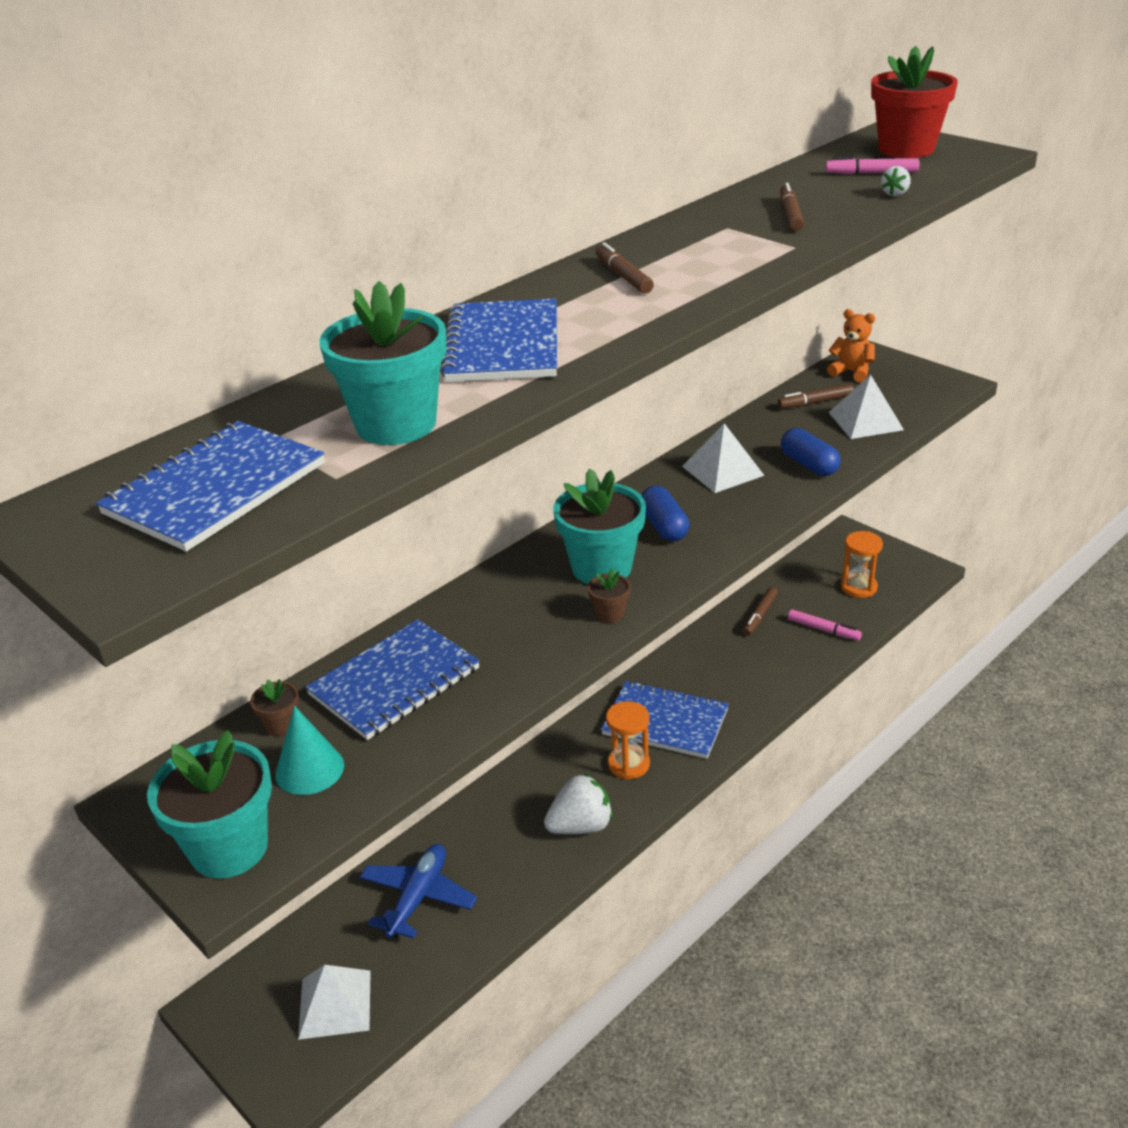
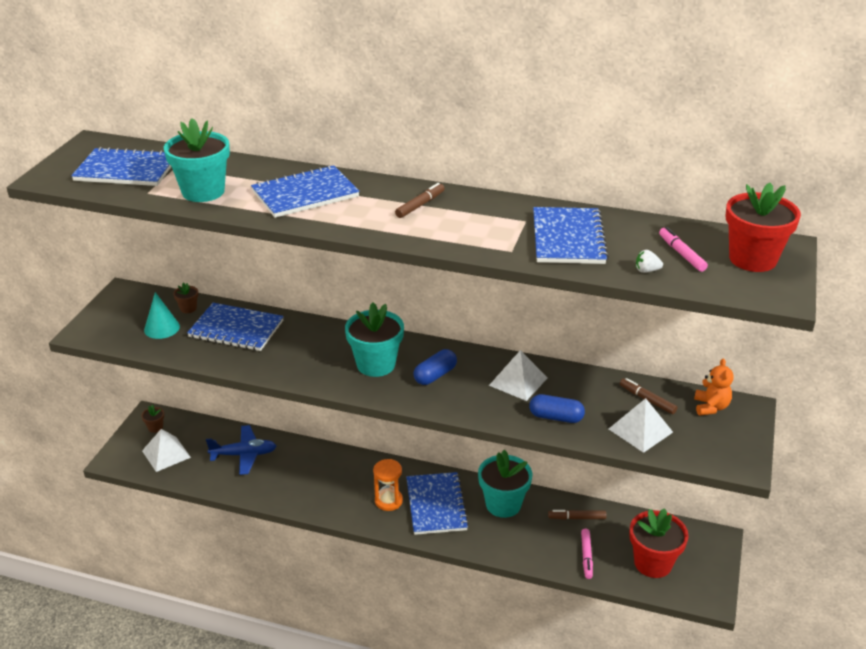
camera: 60 degrees right, 0 degrees up
(229, 848) = (103, 326): turquoise flower pot -> turquoise flower pot (503, 504)
(581, 826) = (327, 498): white strawberry -> none
(610, 614) = (333, 381): brown flower pot -> brown flower pot (155, 427)
(790, 214) = (568, 238): brown marker -> blue notebook
(809, 464) = (556, 417): blue capsule -> blue capsule turned 75 degrees clockwise
(858, 587) = (653, 563): orange hourglass -> red flower pot

